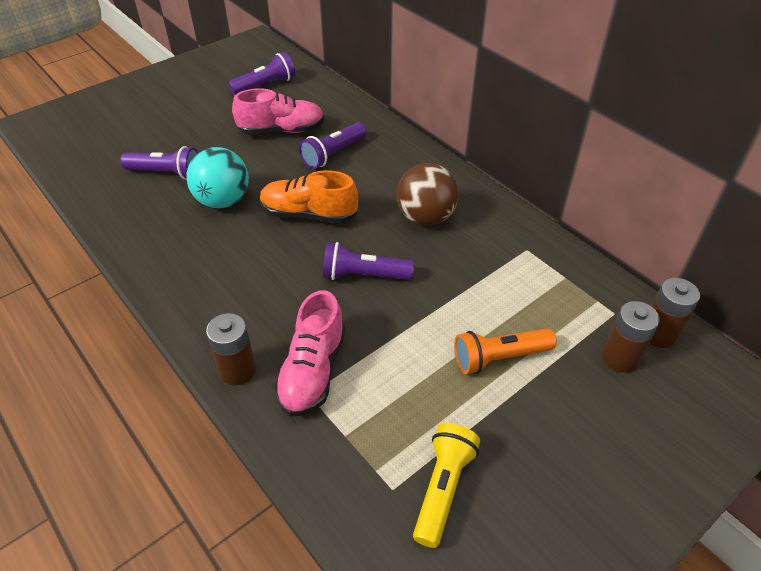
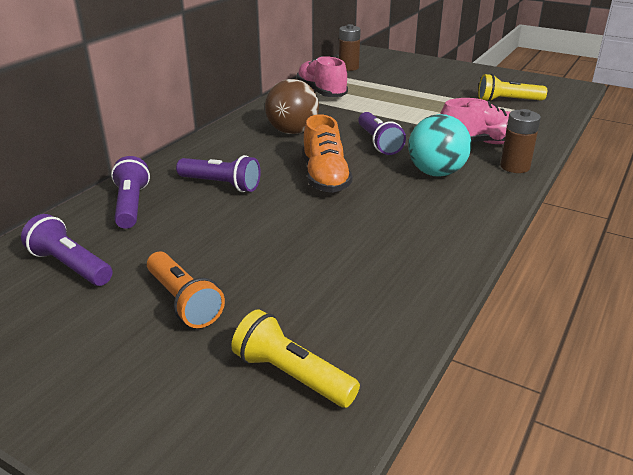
camera: 110 degrees left, 15 degrees down
(99, 146) = (291, 375): none -> yellow flashlight
(166, 173) = (317, 282): purple flashlight -> purple flashlight (131, 205)
(223, 201) = (339, 226): turquoise ball -> turquoise ball (436, 173)
(281, 130) = (186, 225): pink shoe -> pink shoe (321, 92)
(499, 358) = (407, 97): orange flashlight -> orange flashlight (184, 301)
(620, 358) = (375, 74): brown battery -> none

